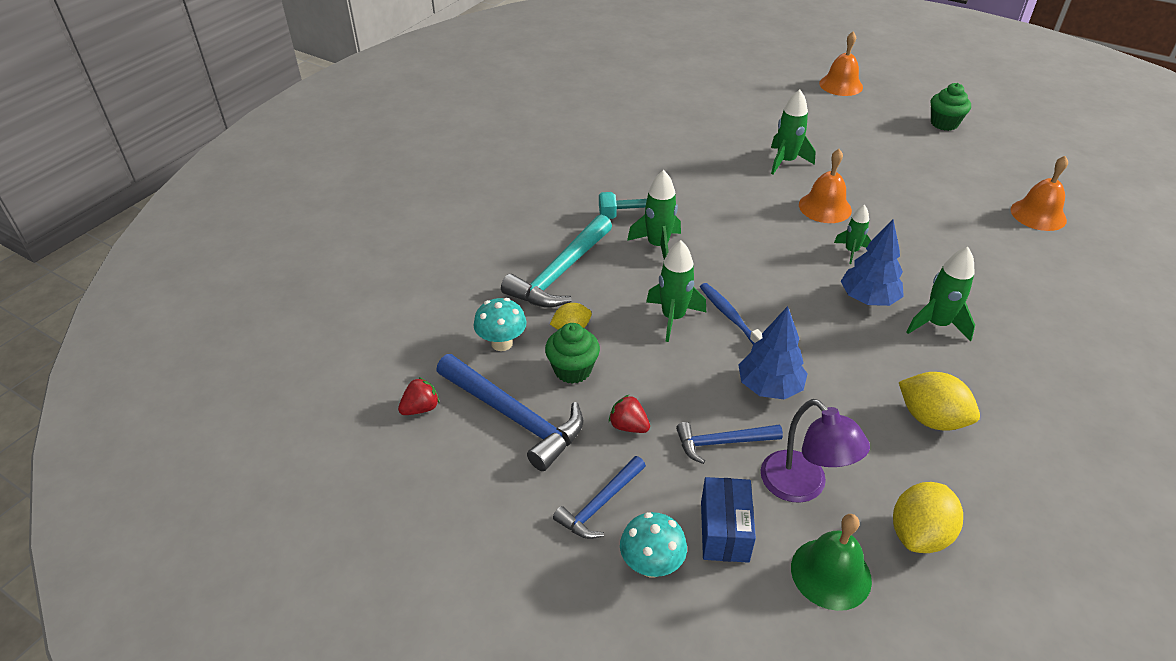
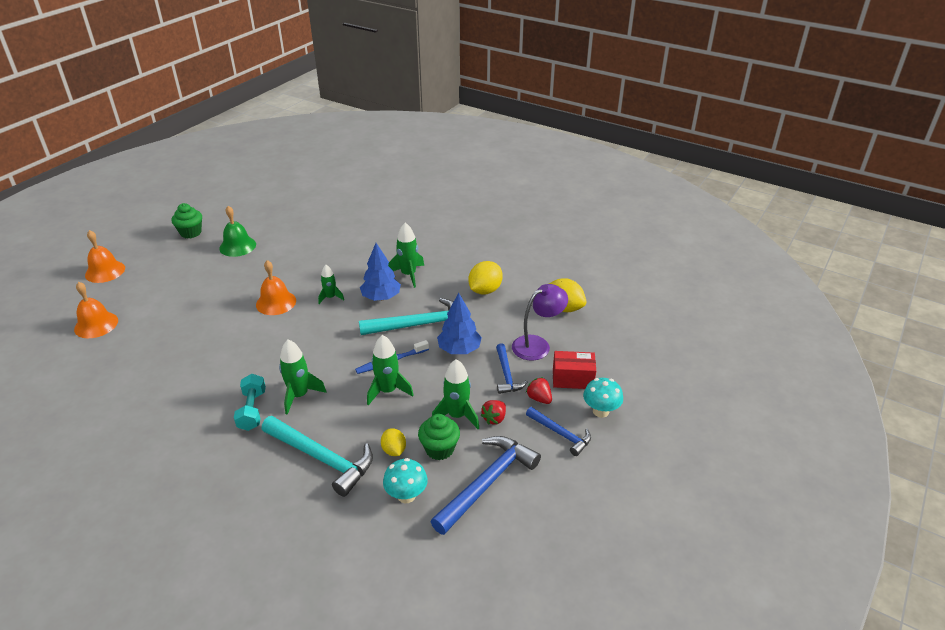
camera: 90 degrees left, 5 degrees down
(421, 408) = (479, 546): red strawberry -> red strawberry (539, 398)
(724, 531) = (572, 379): blue box -> red box
(786, 161) = (207, 314): green rocket -> green rocket (457, 416)
(816, 342) = (419, 325): none -> turquoise hammer
(831, 573) = (593, 341): green bell -> green bell (237, 246)
(1038, 214) = (312, 218): orange bell -> orange bell (96, 324)

